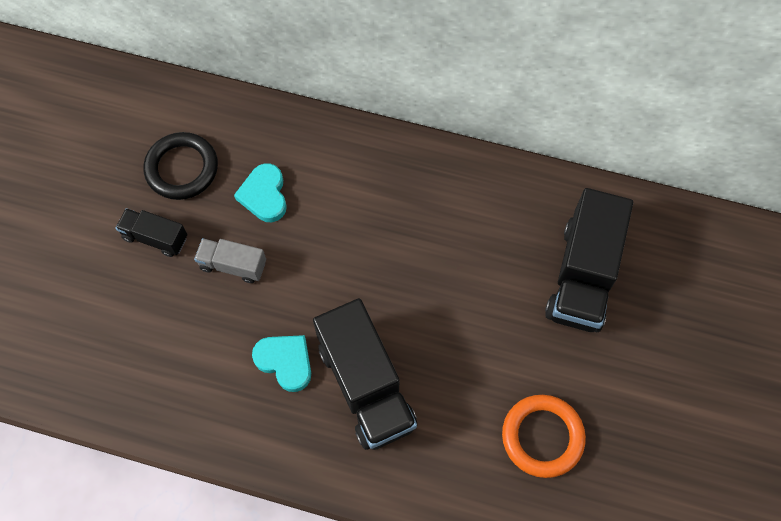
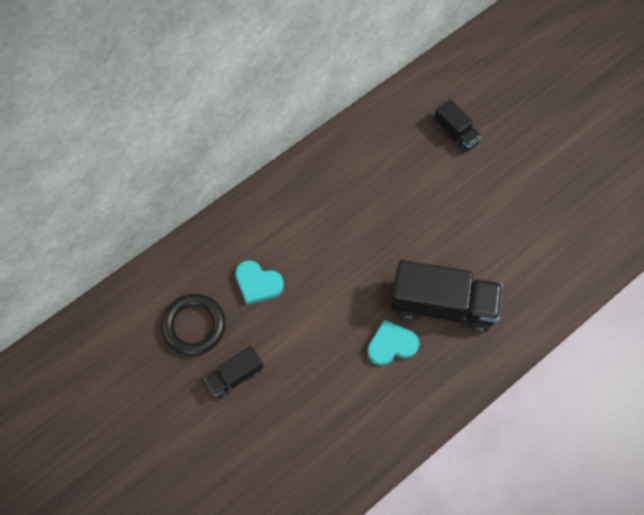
camera: 55 degrees left, 0 degrees up
(233, 265) = (296, 336): grey truck -> none
(542, 437) = (543, 225): orange ring -> none
(582, 275) = (455, 133): black truck -> black truck, size x0.52

